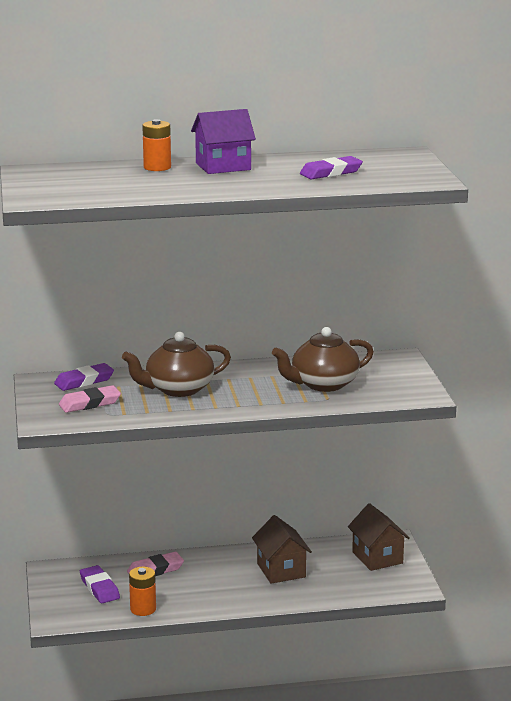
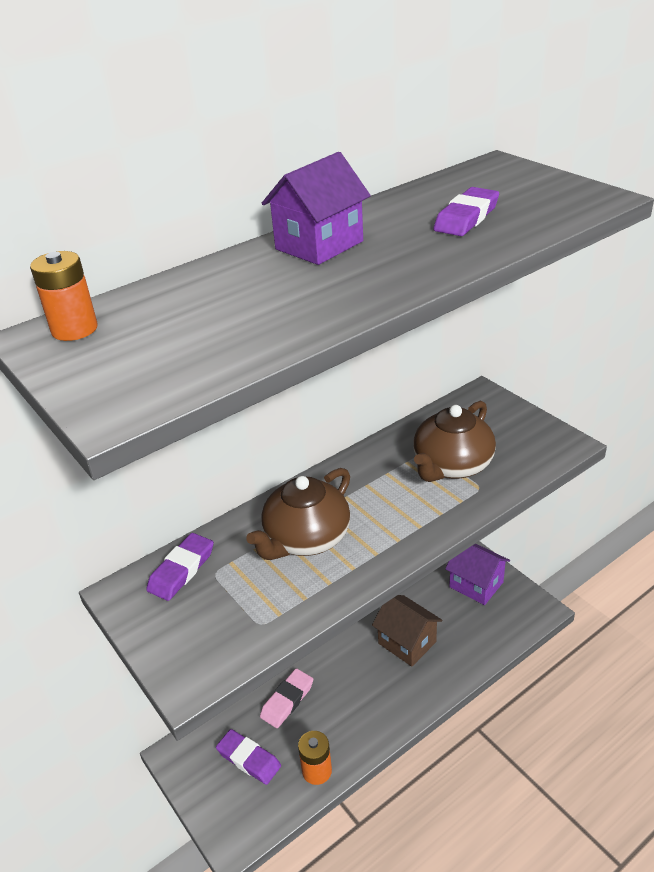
camera: 25 degrees left, 15 degrees up
(90, 403) = (221, 612): pink eraser -> none
(157, 167) = (233, 272): orange battery -> orange battery (74, 329)
(377, 557) = (476, 584): brown house -> purple house

